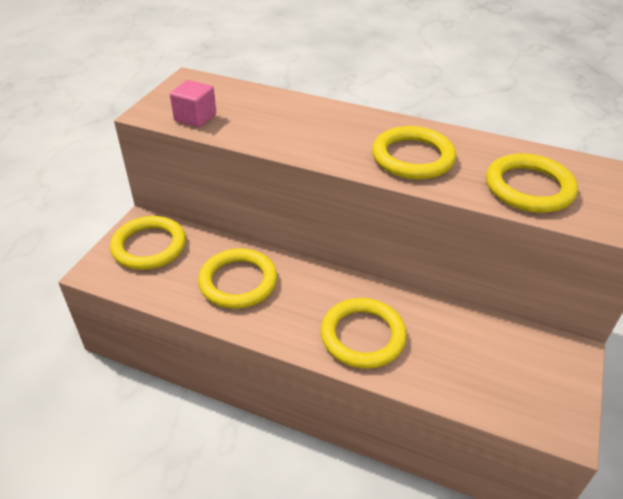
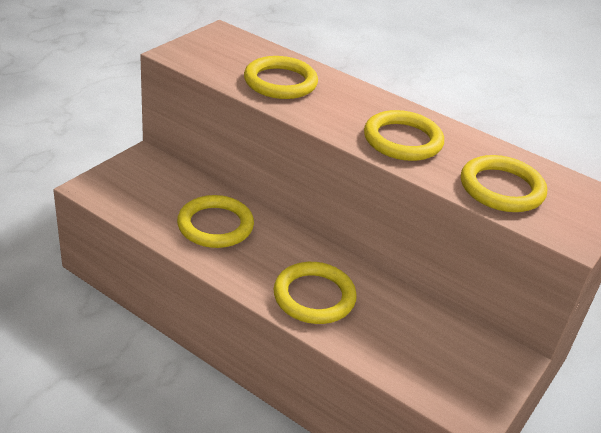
camera: 10 degrees right, 5 degrees down
(149, 246) = (144, 178): yellow ring -> yellow ring (280, 82)
(195, 117) = (214, 66): pink cube -> none

